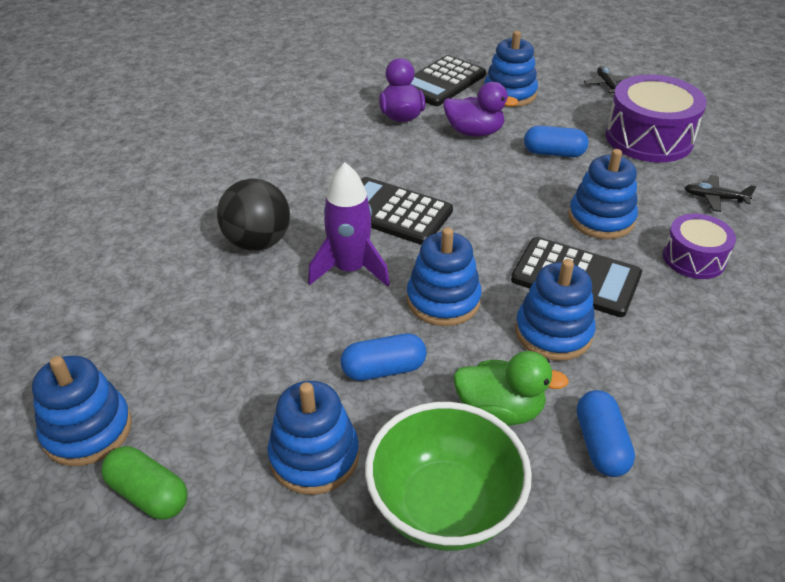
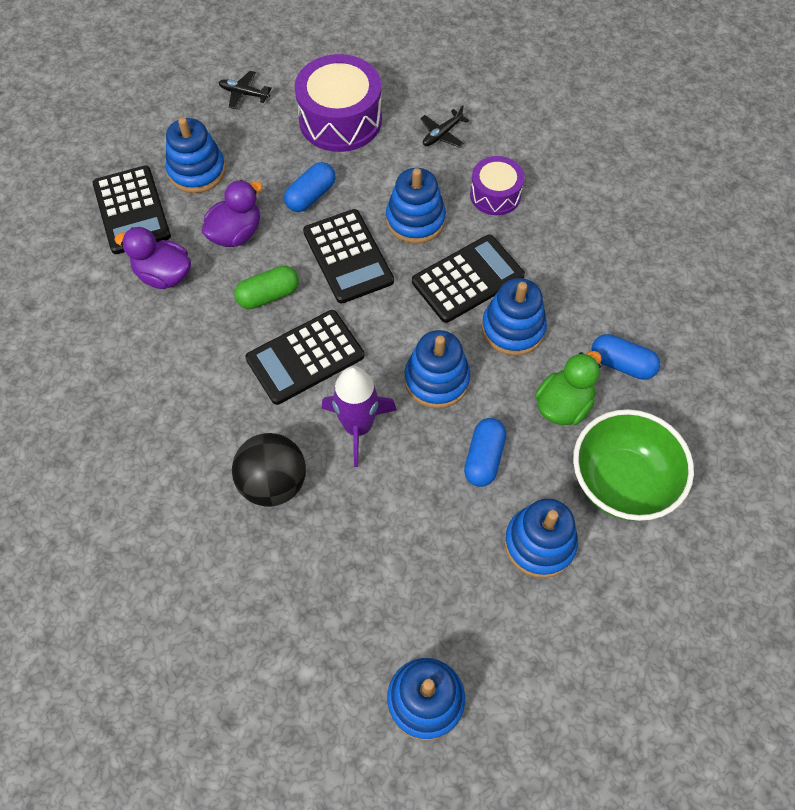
camera: 60 degrees left, 20 degrees up
(149, 494) = (514, 671): green capsule -> green capsule (268, 295)
(517, 195) = (348, 256): none -> black calculator

